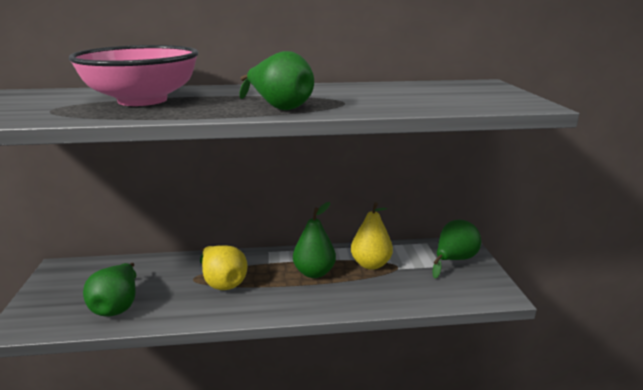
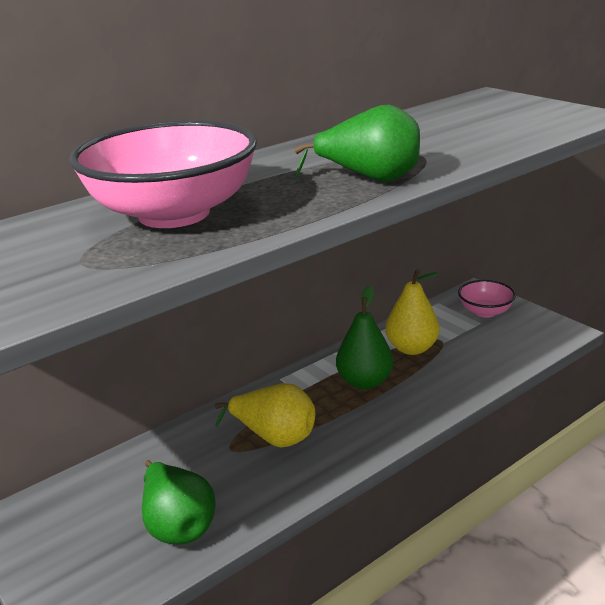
camera: 30 degrees left, 5 degrees up
(454, 260) = (485, 312): green pear -> pink bowl

